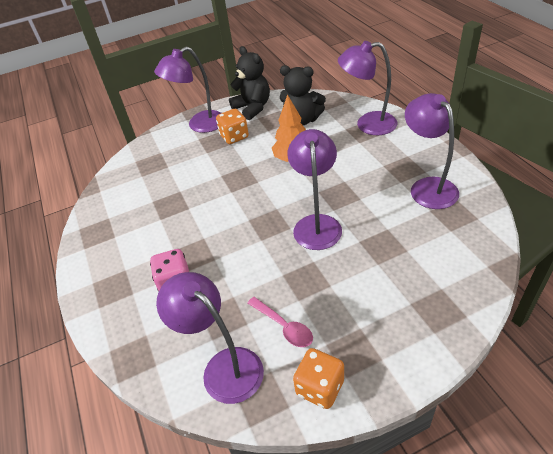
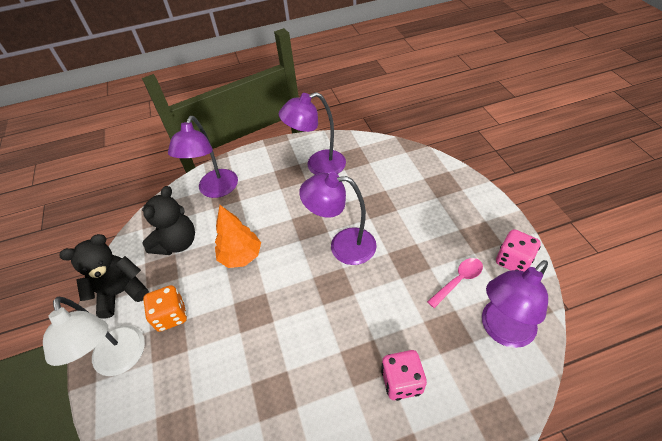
camera: 85 degrees left, 5 degrees up
(199, 125) = (121, 361): purple lamp -> white lamp
(320, 387) = (513, 261): orange dice -> pink dice

